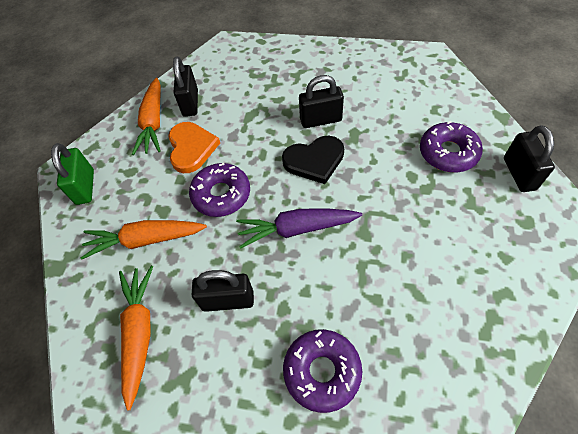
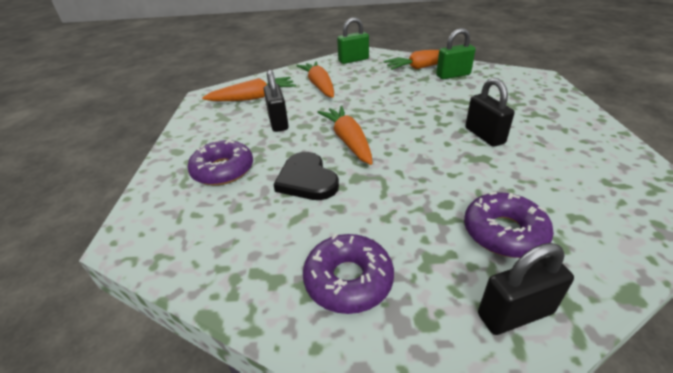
camera: 75 degrees right, 20 degrees down
(190, 103) = (453, 75): black padlock -> green padlock
(191, 148) = (407, 84): orange heart -> none
(221, 194) = (368, 103): purple donut -> purple donut (348, 280)
(297, 229) = (348, 141): purple carrot -> orange carrot
(314, 160) = (429, 139): black heart -> black heart (307, 180)

